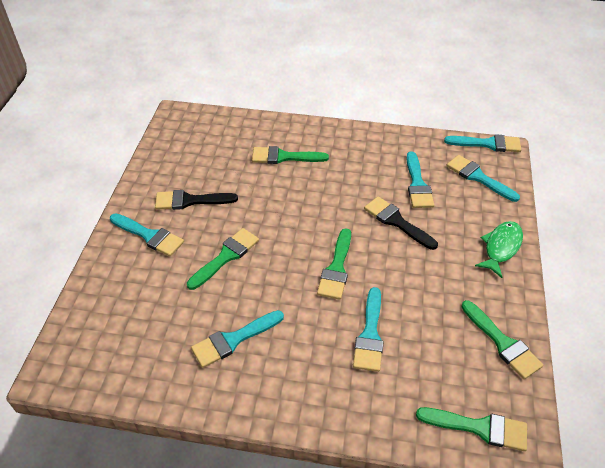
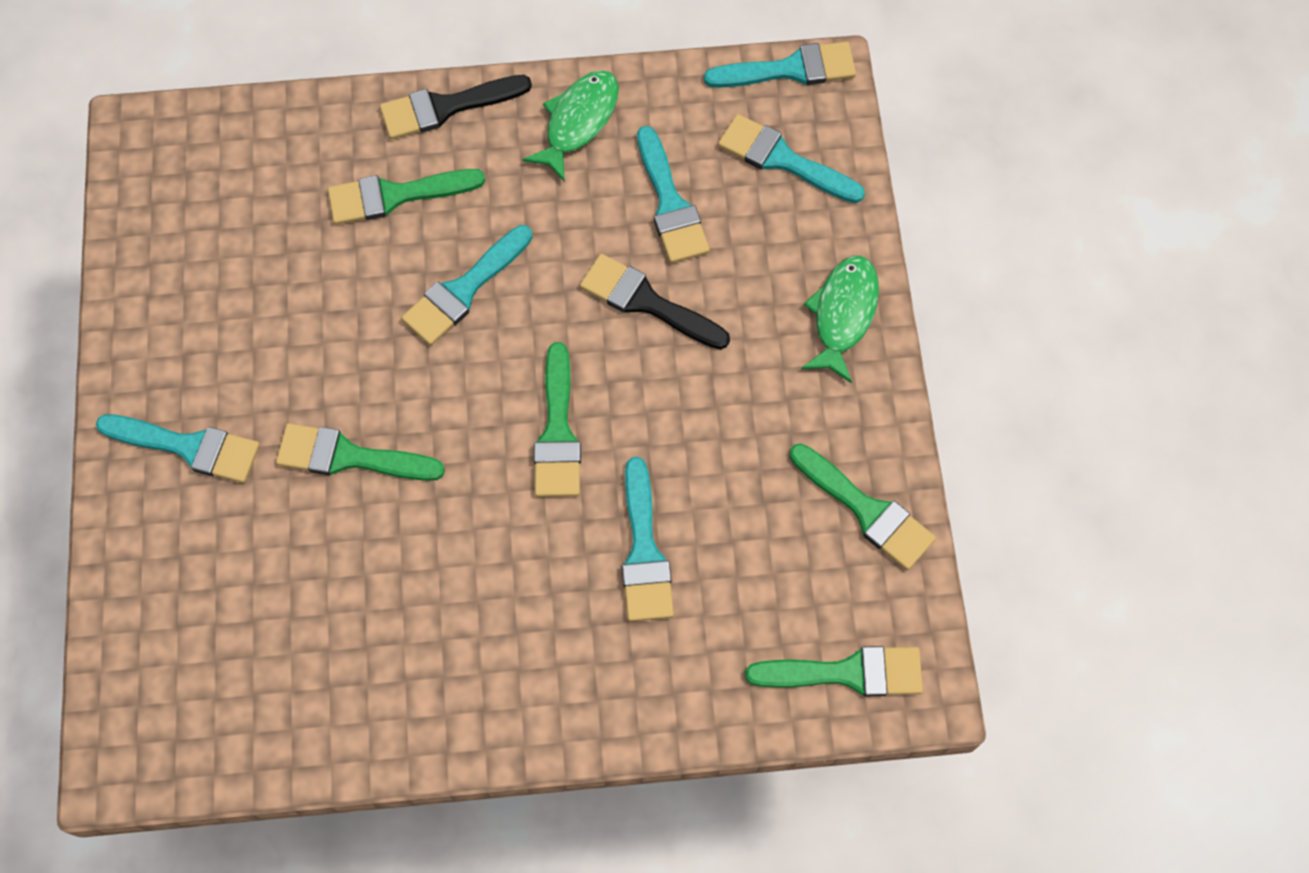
camera: 15 degrees left, 20 degrees up
(190, 201) = (240, 347): black brush -> black brush (446, 107)
(226, 256) = (349, 457): green brush -> green brush turned 105 degrees counterclockwise
(233, 340) = (413, 621): turquoise brush -> turquoise brush (464, 290)
(379, 145) = (578, 122): none -> green fish

